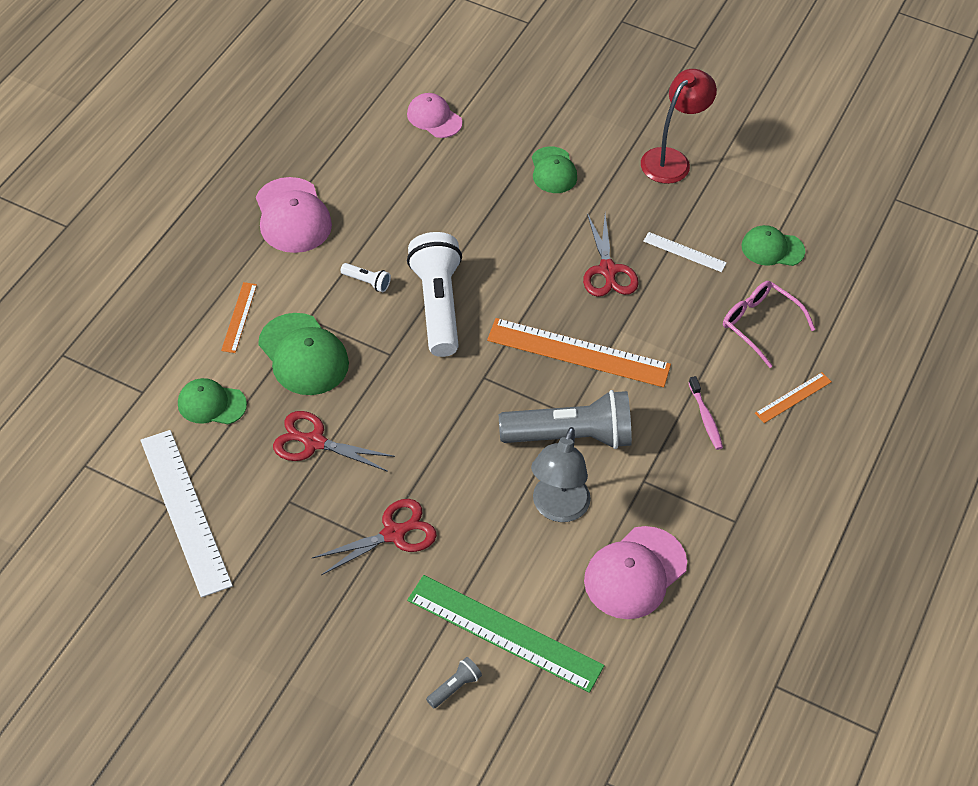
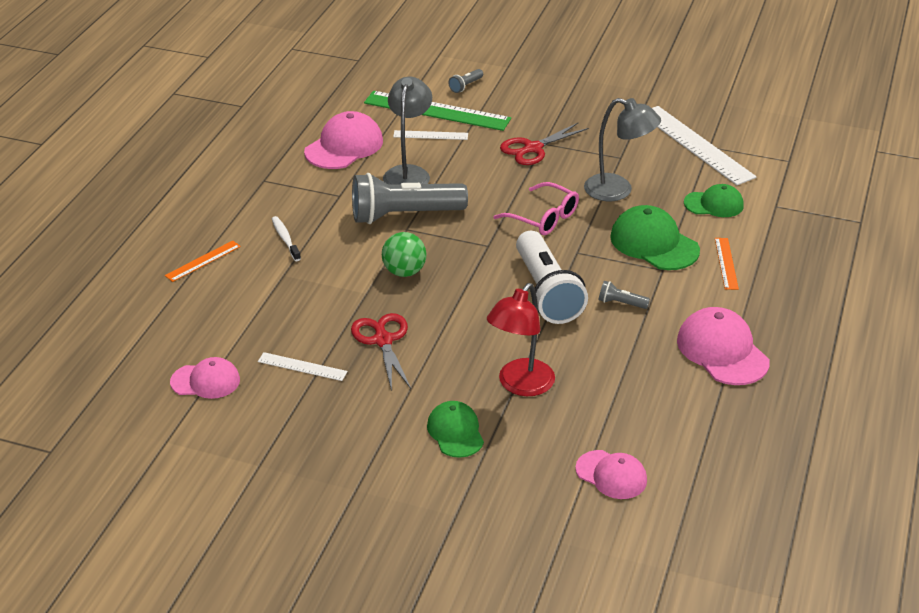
camera: 175 degrees right, 15 degrees down
(313, 442) = (618, 190): red scissors -> grey lamp
(367, 282) = (621, 303): white flashlight -> grey flashlight
(520, 580) = (430, 135): none -> white ruler
(578, 352) = (404, 272): orange ruler -> green ball
(671, 159) = (316, 462): red lamp -> red lamp (520, 385)
(705, 418) = (285, 239): pink toothbrush -> white toothbrush
(759, 324) = (228, 312): pink glasses -> pink glasses (543, 218)
(772, 248) = (205, 381): green cap -> pink cap

